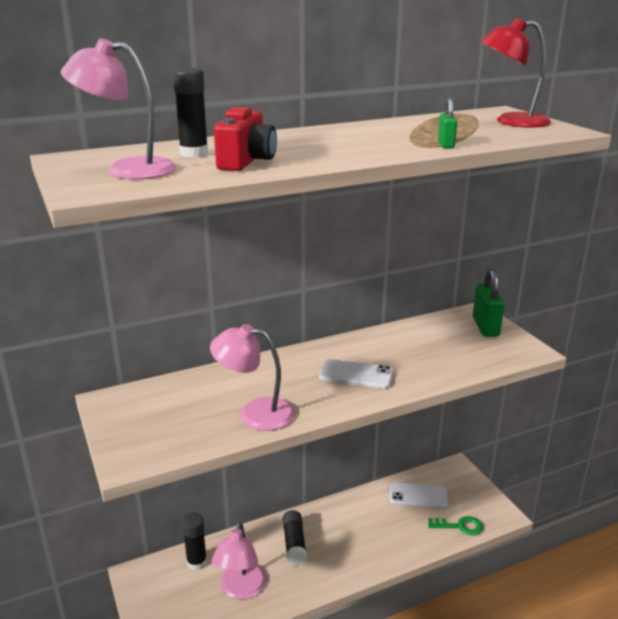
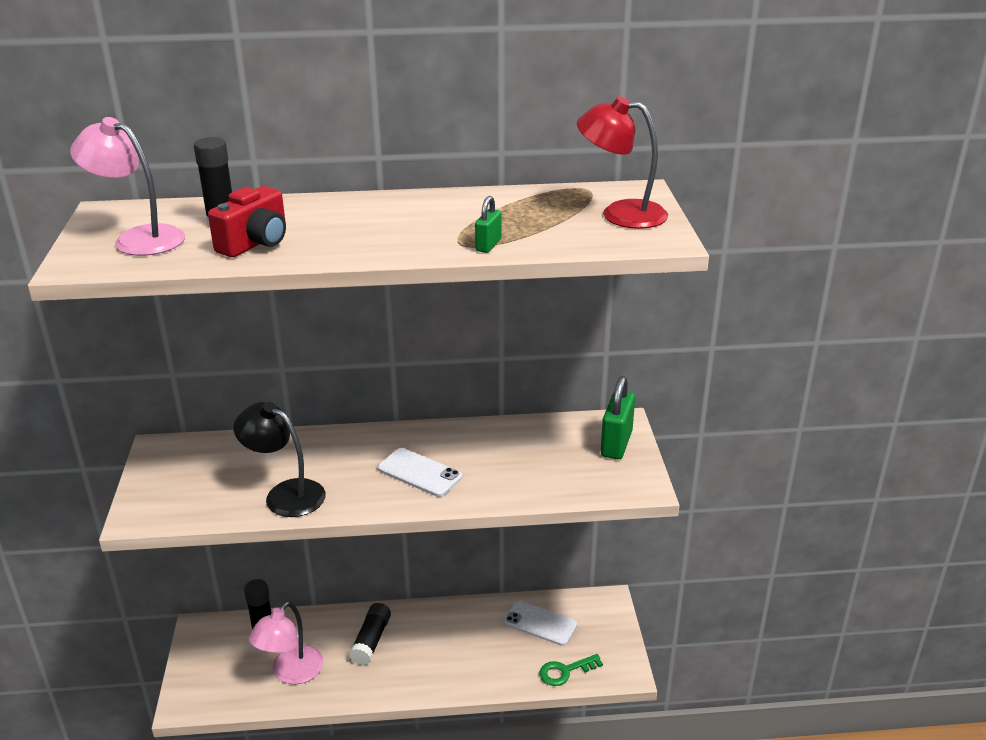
camera: 20 degrees right, 5 degrees up
(255, 413) = (285, 494): pink lamp -> black lamp
(460, 526) = (565, 671): green key -> green key turned 135 degrees clockwise

